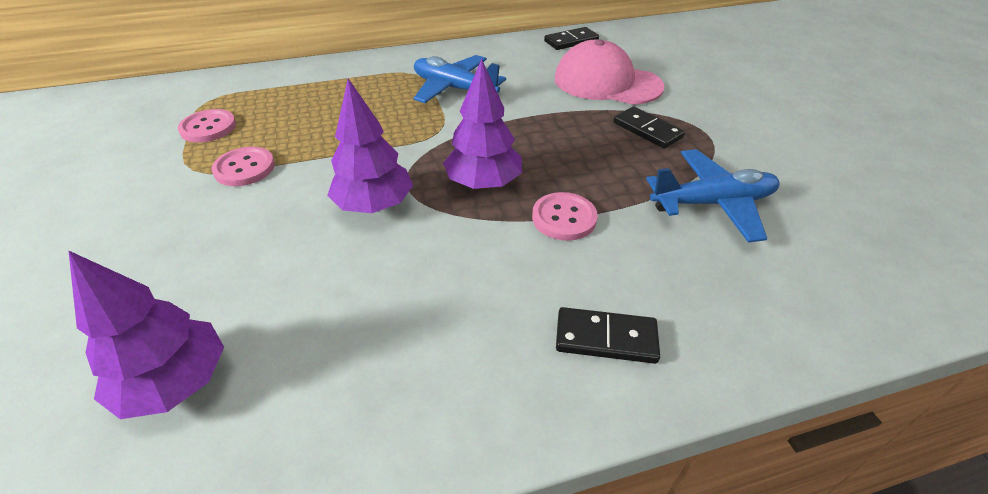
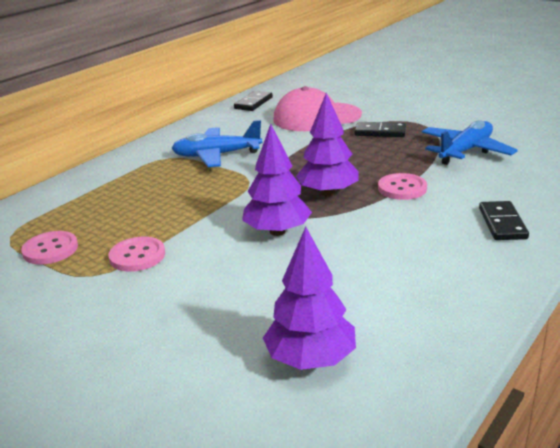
camera: 35 degrees left, 15 degrees down
(606, 338) = (502, 223): black domino -> black domino turned 60 degrees counterclockwise

